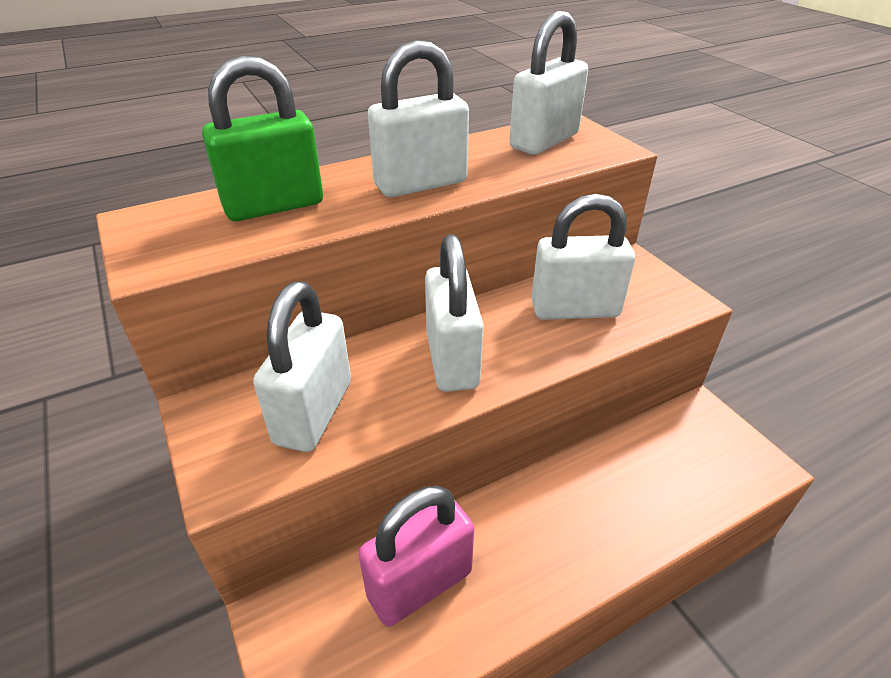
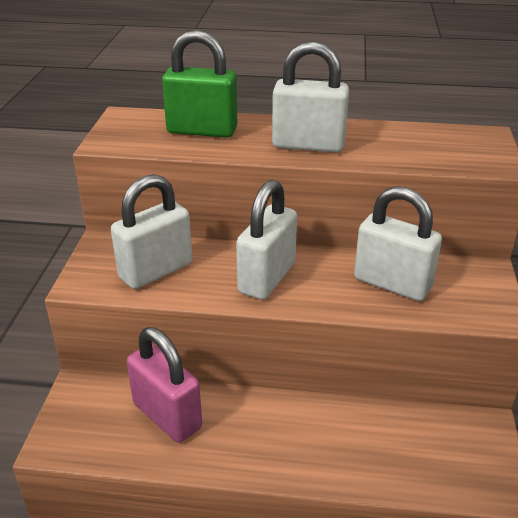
camera: 35 degrees right, 5 degrees down
(420, 584) = (167, 416): pink padlock -> pink padlock turned 45 degrees clockwise
(544, 141) = (442, 142): white padlock -> none

